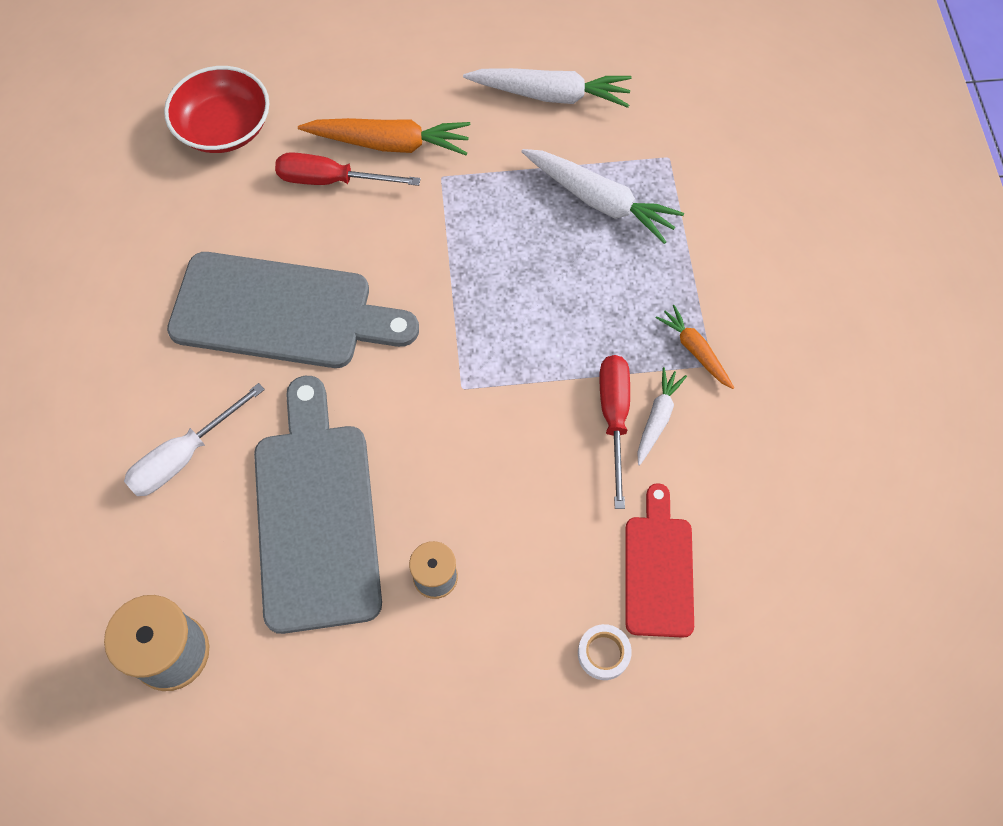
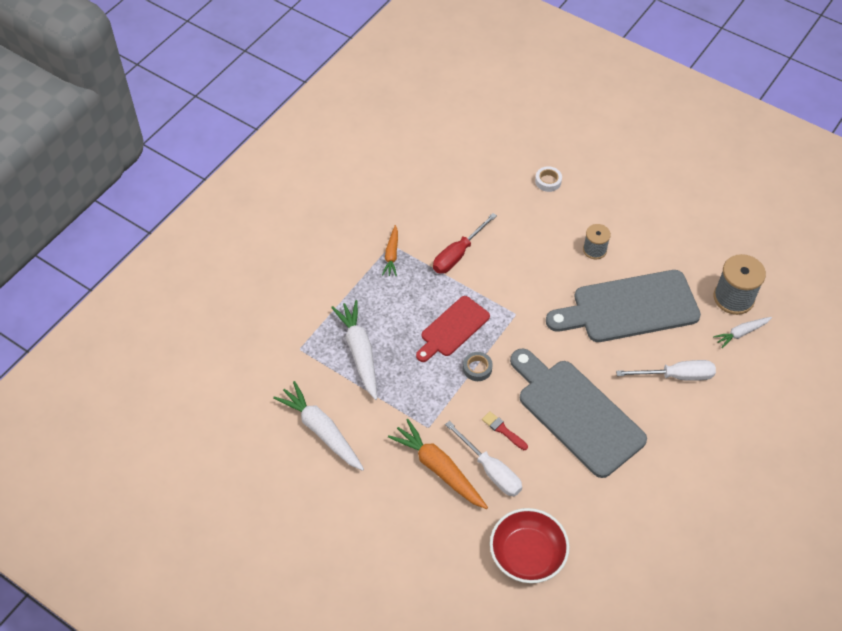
camera: 140 degrees left, 10 degrees down
(316, 515) = (629, 307): grey cutting board -> grey cutting board turned 45 degrees clockwise
(331, 180) = (491, 470): red screwdriver -> white screwdriver
(354, 231) = (503, 430): none -> red brush
(447, 281) = (477, 368): none -> grey tape
(657, 418) = (439, 241): white carrot -> white carrot (741, 333)
(658, 569) = (497, 191): red cutting board -> red cutting board (452, 328)

